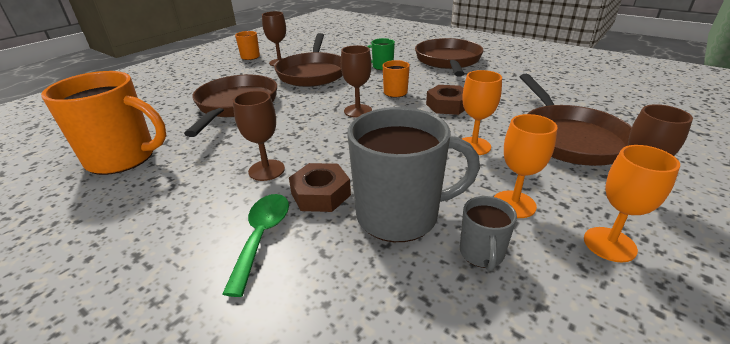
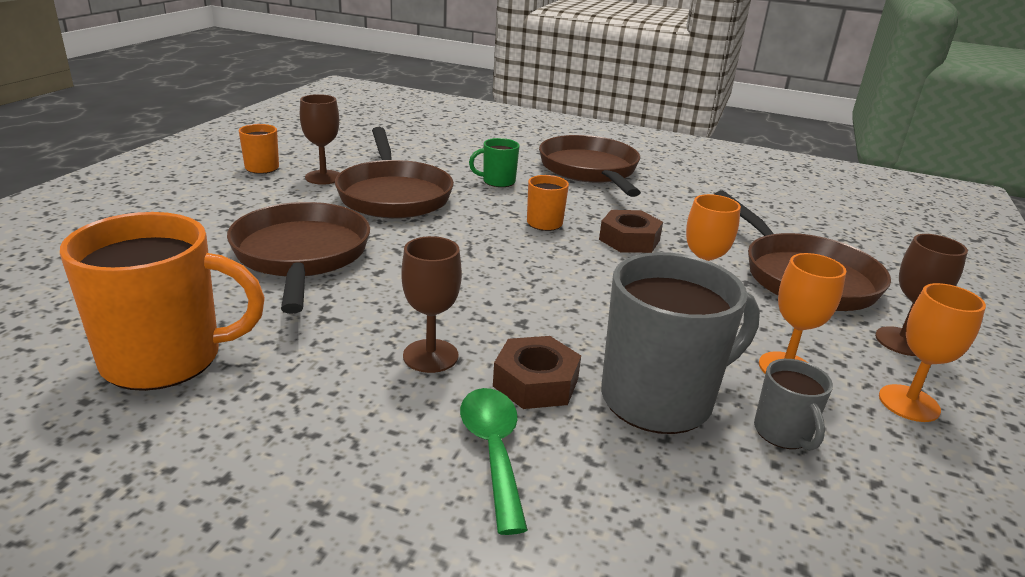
camera: 20 degrees left, 5 degrees down
(358, 111) = (507, 254): brown goblet -> none

